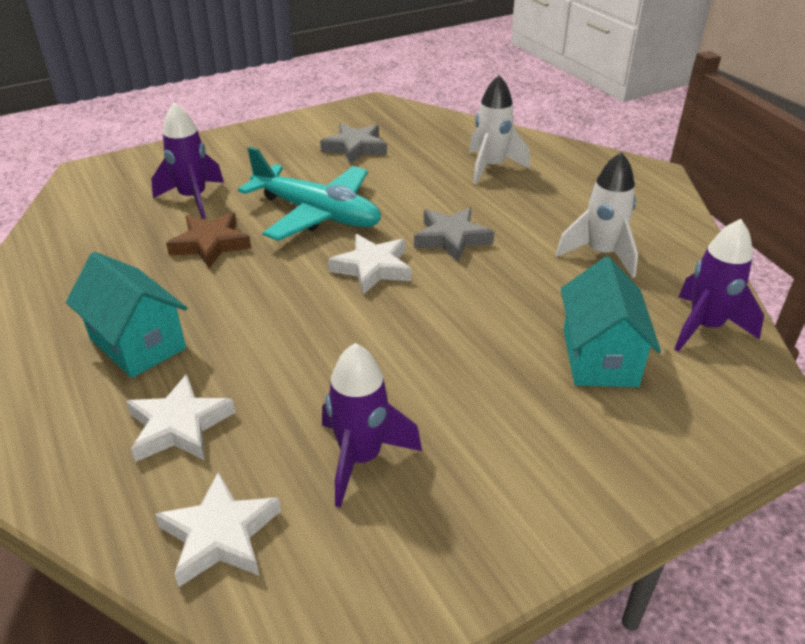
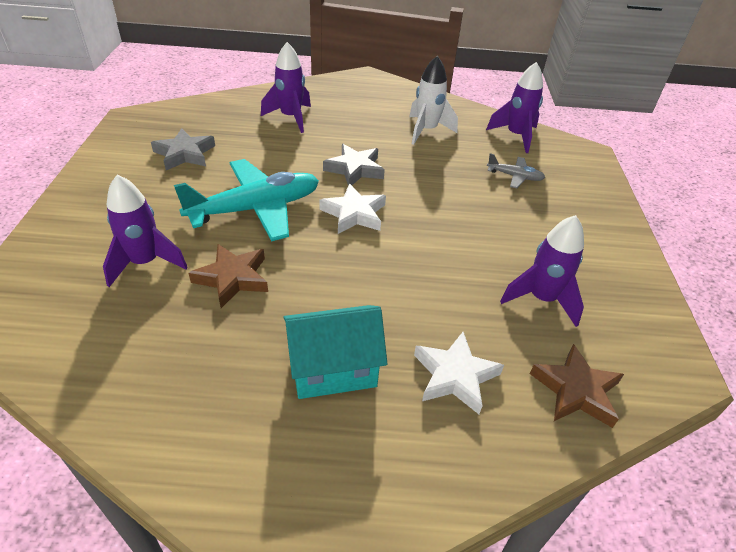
camera: 60 degrees left, 5 degrees up
(220, 535) = (576, 390): white star -> brown star
(491, 167) = (291, 118): white rocket -> purple rocket
(599, 357) = (514, 176): turquoise house -> grey plane

